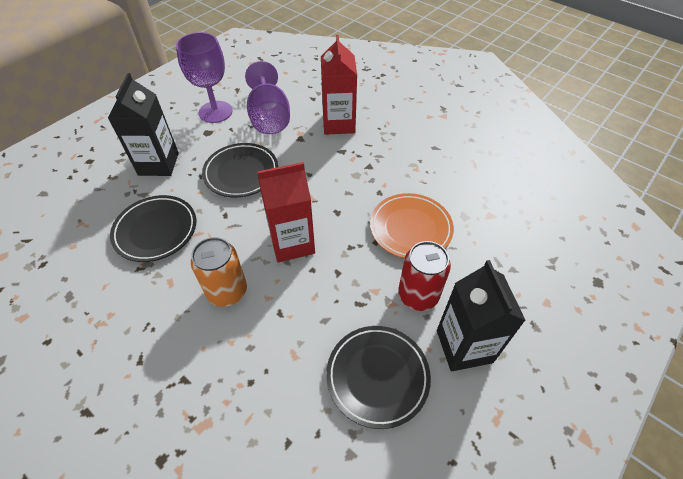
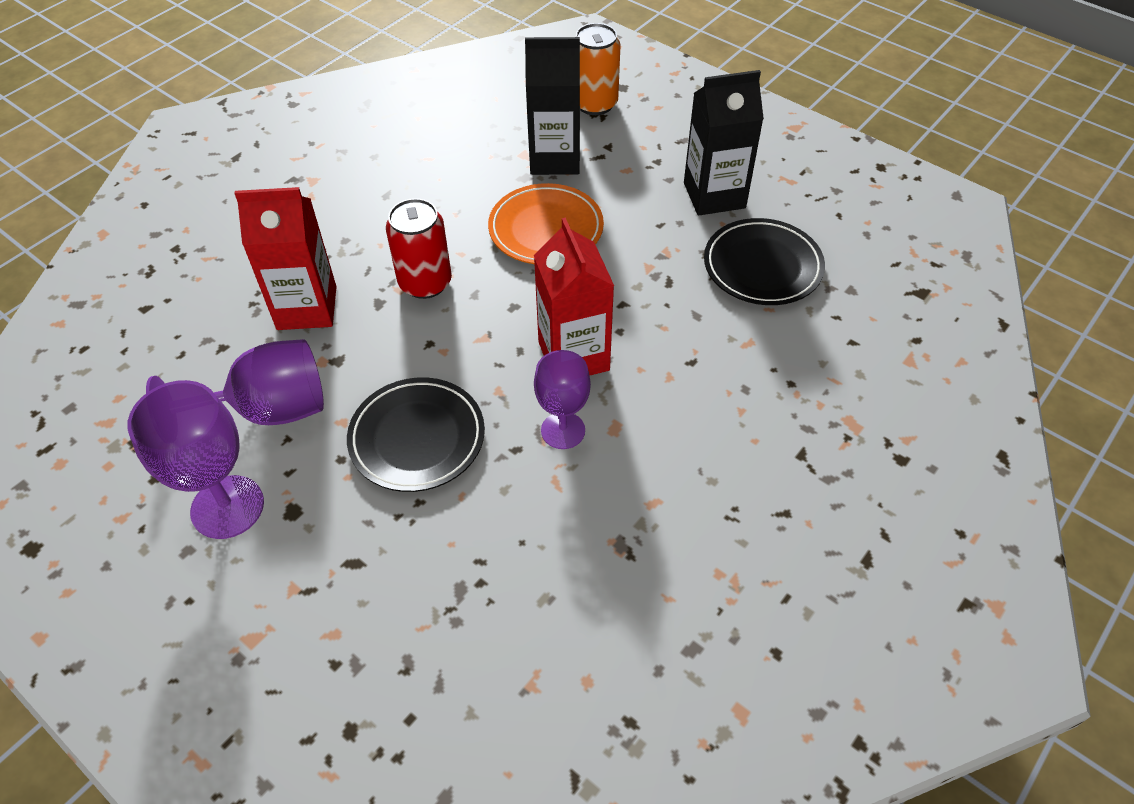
camera: 90 degrees left, 0 degrees up
(156, 231) = (550, 547): black plate -> none
(158, 164) = (377, 582): black carton -> black carton (555, 159)
(227, 291) = (663, 425): orange can -> orange can (595, 104)
(233, 237) = (563, 430): none -> purple goblet
(418, 295) = (651, 228): red can -> red can (425, 283)

